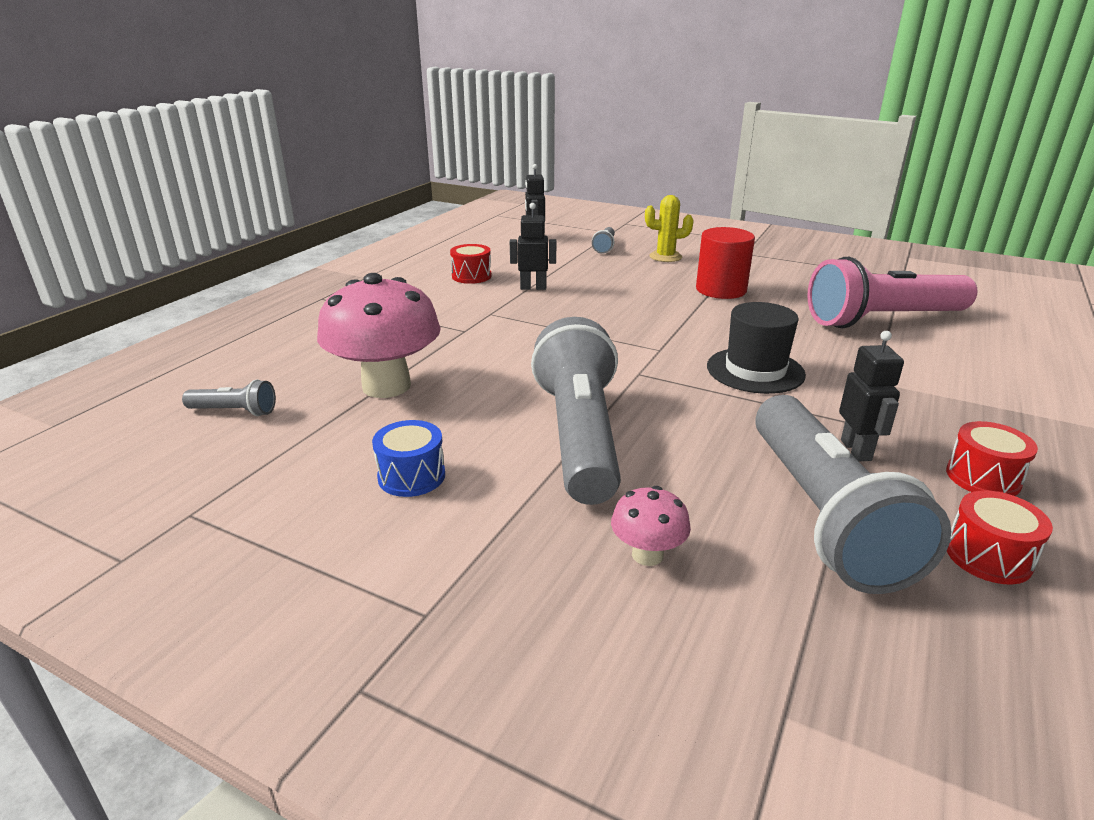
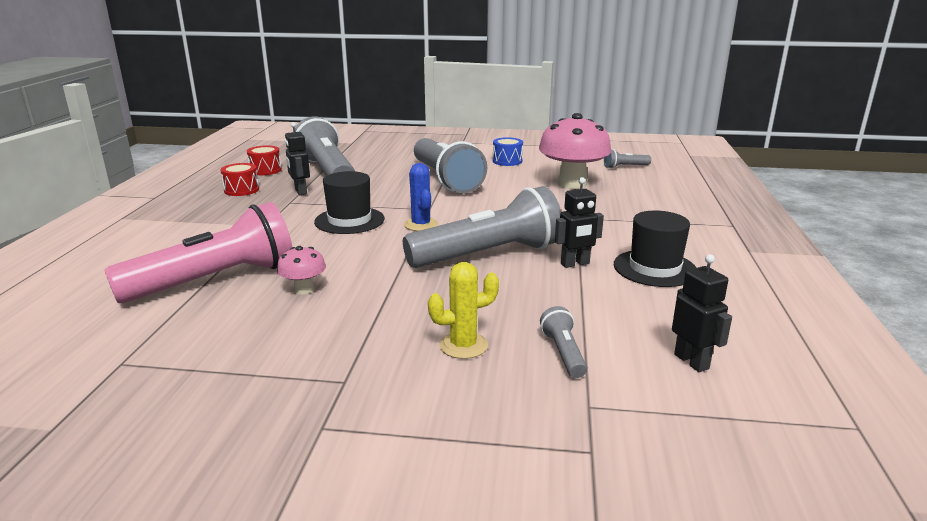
camera: 160 degrees right, 5 degrees down
(471, 276) = (654, 268): red drum -> black hat
(605, 305) = (488, 255): none -> grey flashlight
(647, 554) = (398, 157): pink mushroom -> pink mushroom (304, 289)
(660, 349) = (421, 225): none -> blue cactus
(721, 290) = (378, 293): red cylinder -> none

